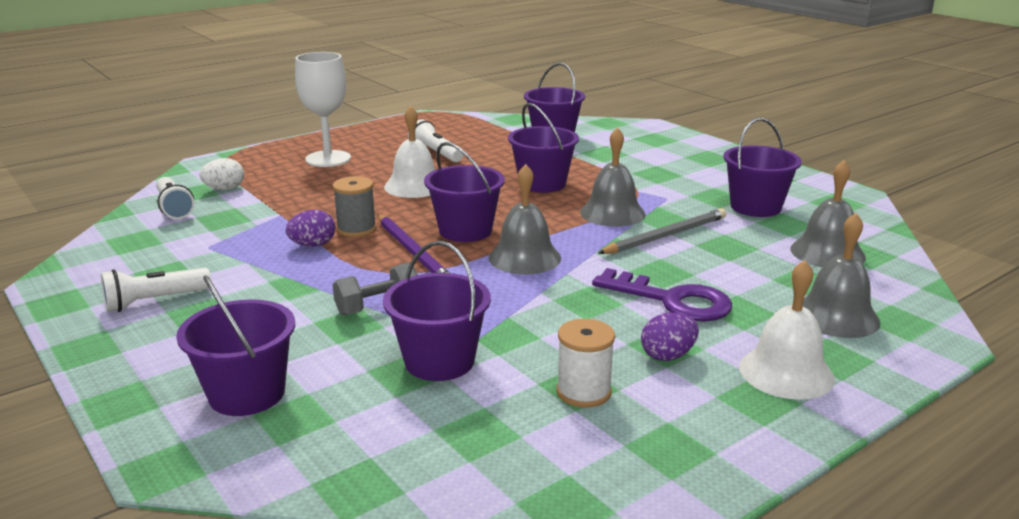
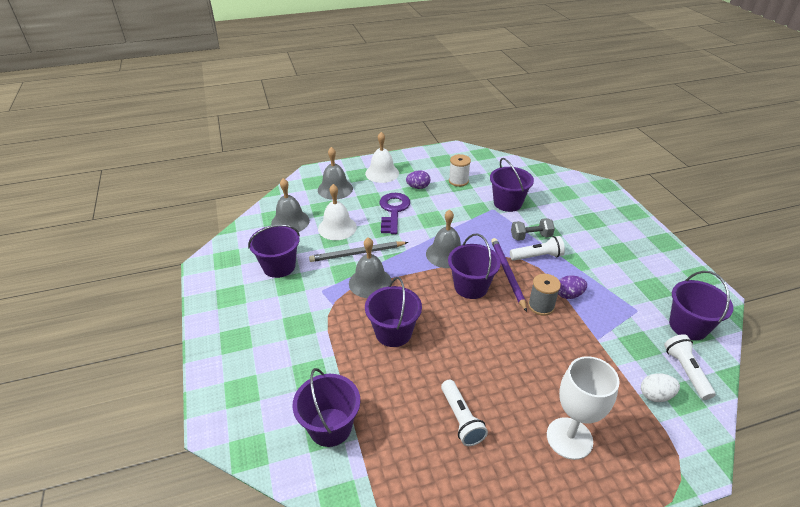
camera: 160 degrees left, 15 degrees up
(155, 301) = (647, 266): white flashlight -> white flashlight (537, 256)
(247, 394) = (583, 205): purple bucket -> purple bucket (688, 326)
(414, 186) = (493, 356): white bell -> white bell (337, 228)
(672, 300) = (393, 210): purple key -> purple key turned 45 degrees clockwise

